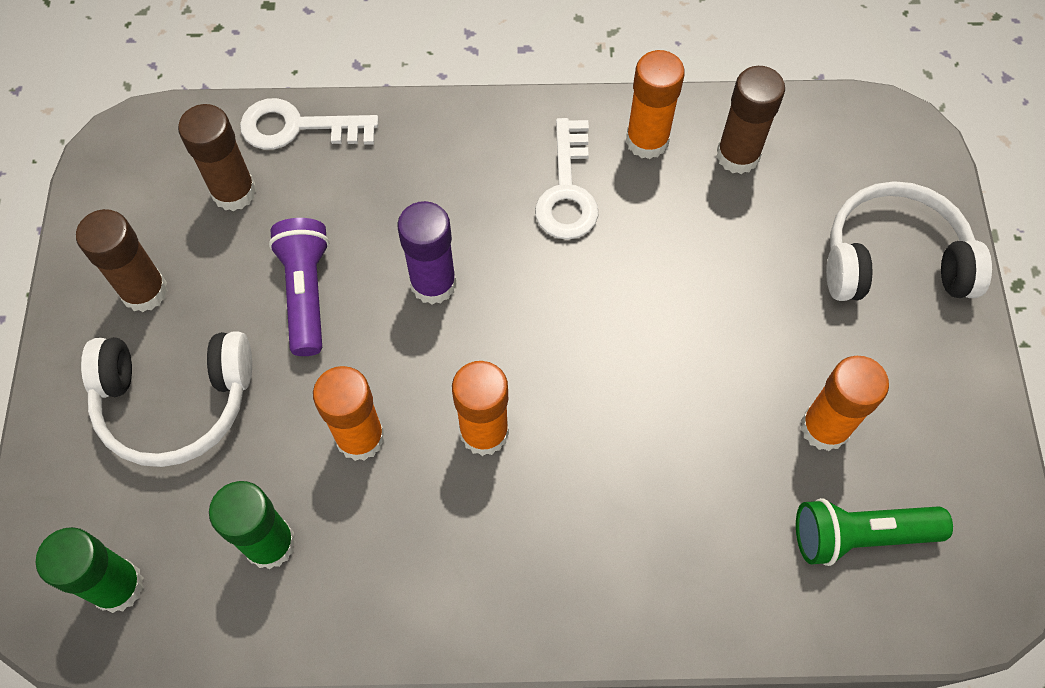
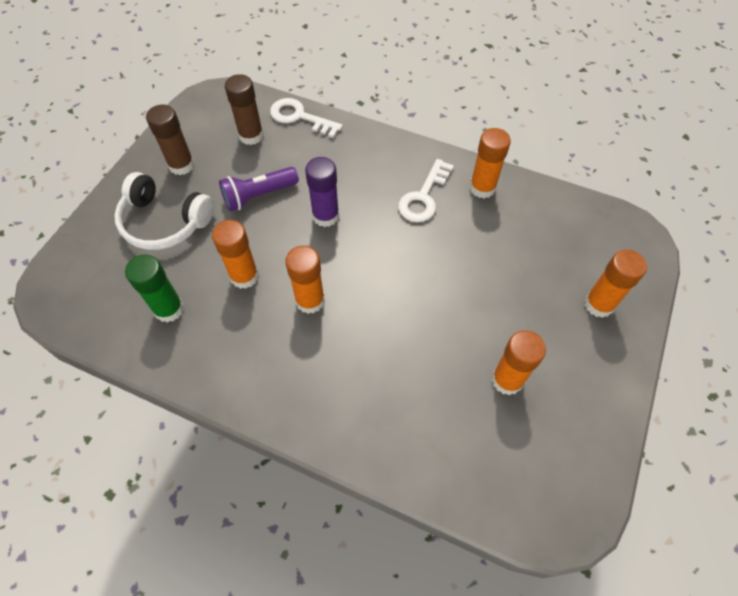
camera: 25 degrees right, 5 degrees down
(117, 586) = (85, 297): green glue stick -> none
(306, 293) = (258, 195): purple flashlight -> purple flashlight turned 135 degrees counterclockwise
(737, 155) = (531, 214): brown glue stick -> none
(859, 535) = (497, 450): green flashlight -> none
(893, 260) = (599, 304): white headphones -> orange glue stick

